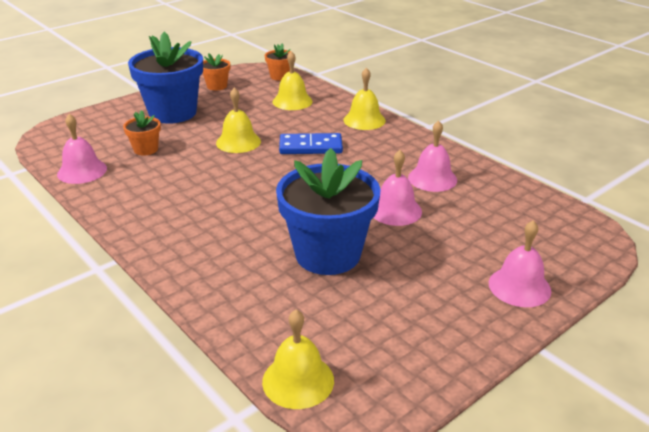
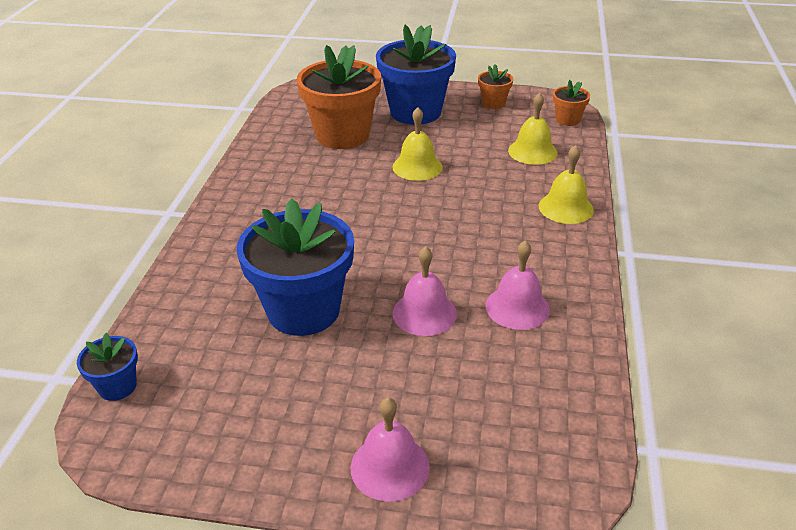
camera: 50 degrees right, 5 degrees up
(82, 171) = (276, 130): pink bell -> none
(146, 149) = (342, 135): orange flower pot -> orange flower pot, size x2.17
(298, 380) = (117, 386): yellow bell -> blue flower pot
(310, 147) = (466, 206): blue domino -> none

